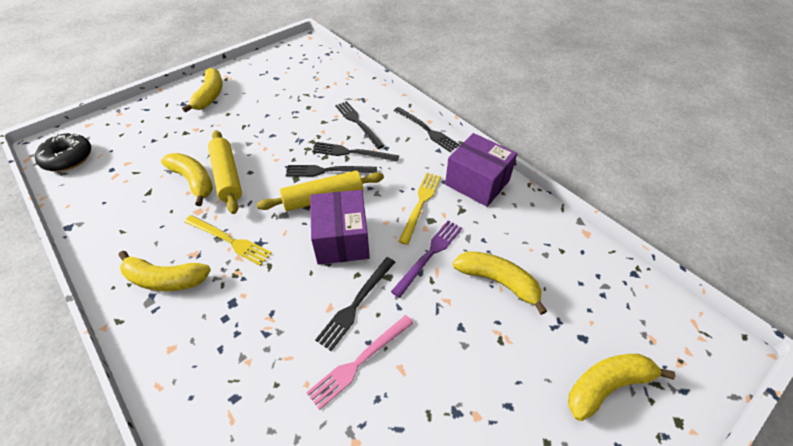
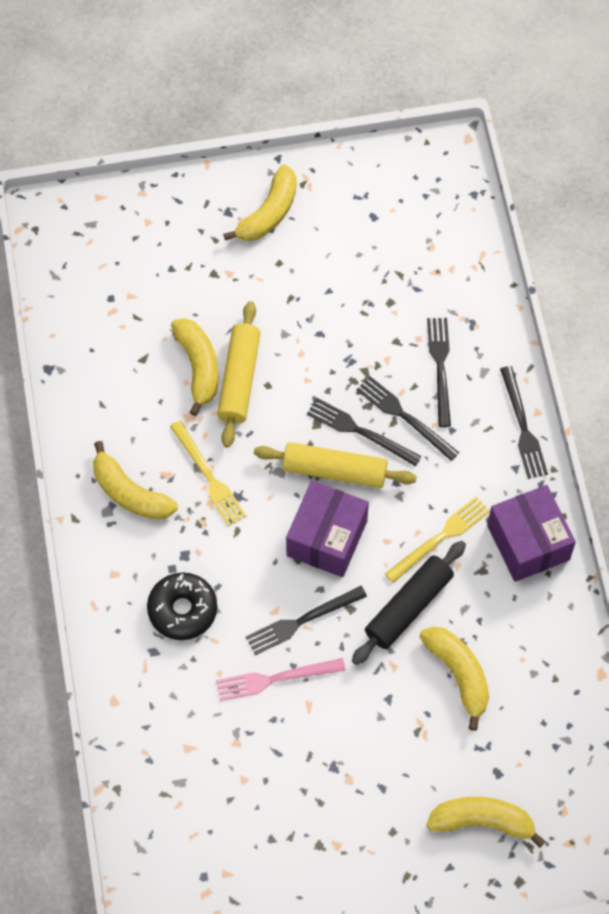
camera: 30 degrees right, 15 degrees up
(68, 158) = (66, 253): black donut -> black donut (182, 610)
(429, 255) = (408, 607): purple fork -> black rolling pin

